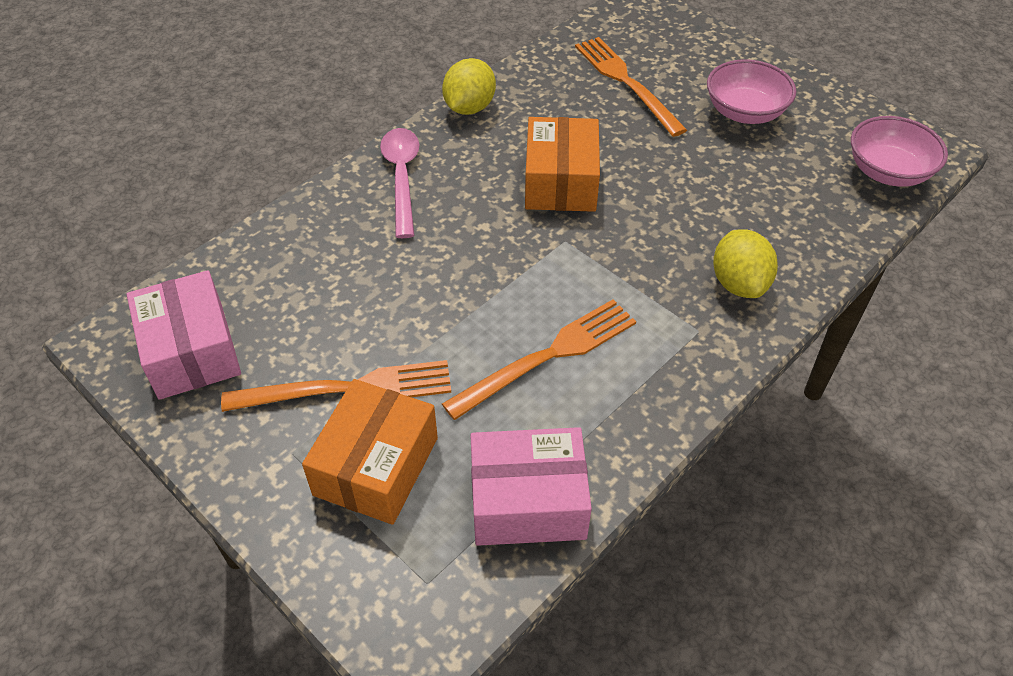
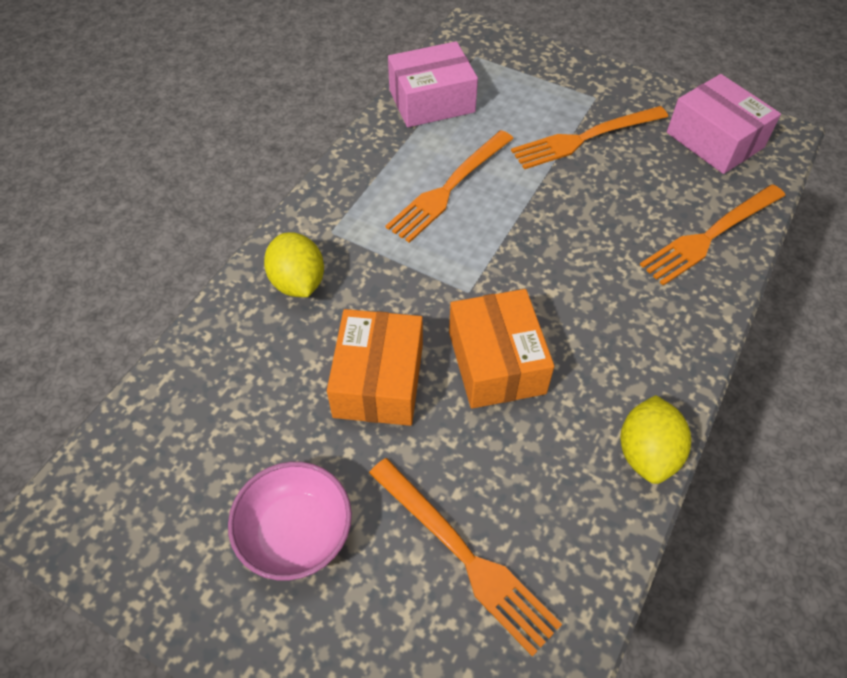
camera: 165 degrees right, 5 degrees up
(292, 245) = (710, 235): none -> orange fork
(376, 466) = (537, 100): orange box -> orange box (378, 380)
(402, 178) = (661, 329): pink spoon -> none
(888, 172) = (122, 464): pink bowl -> none

